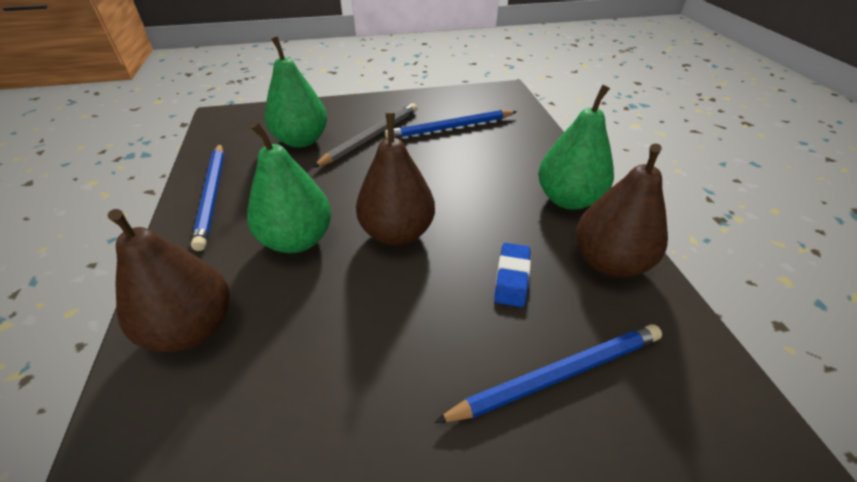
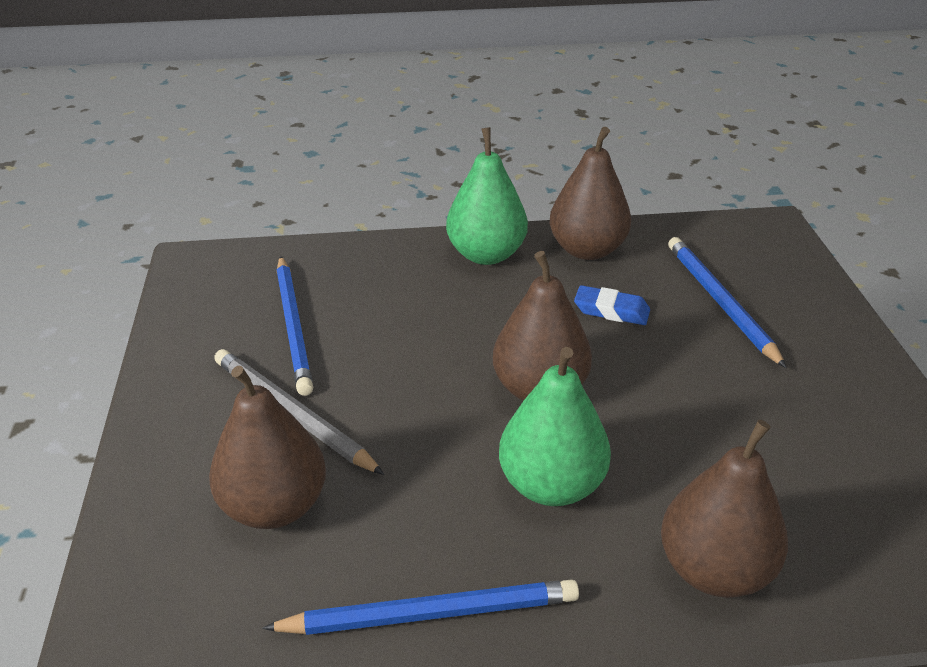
camera: 85 degrees left, 5 degrees down
(301, 140) = (274, 506): green pear -> brown pear

